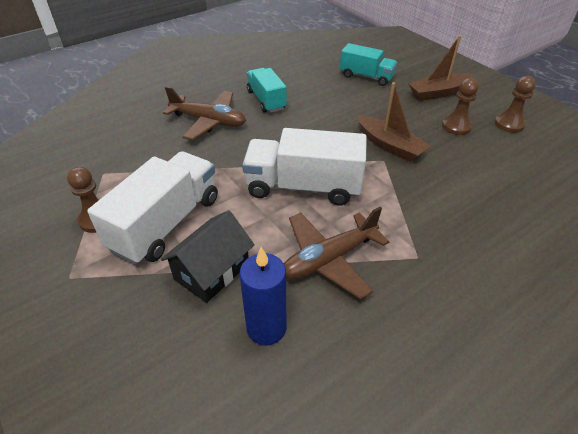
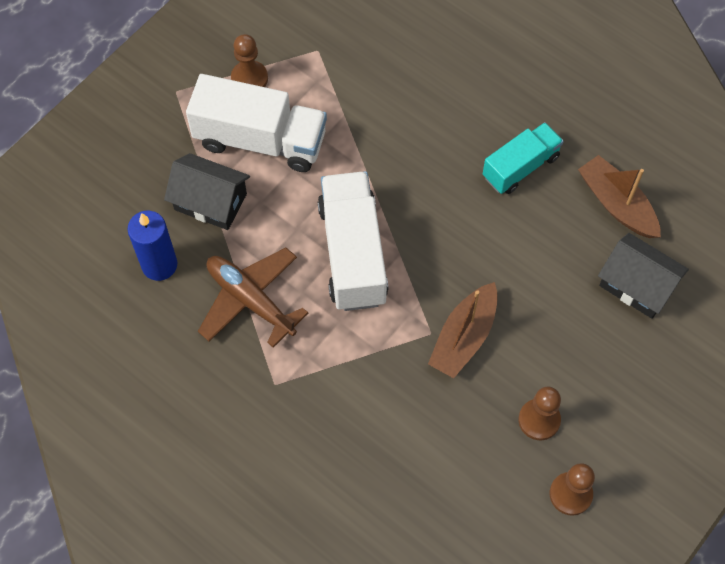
camera: 75 degrees right, 20 degrees up
(208, 121) = (447, 116): brown plane -> none
(366, 77) = (637, 285): turquoise truck -> black house
(438, 93) = (626, 392): brown boat -> brown boat (617, 204)

